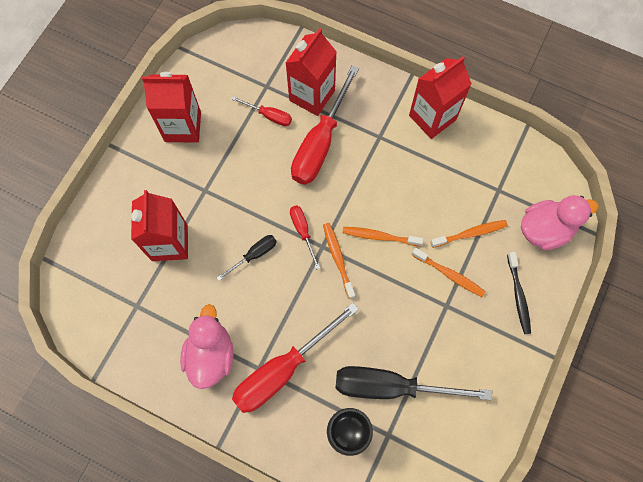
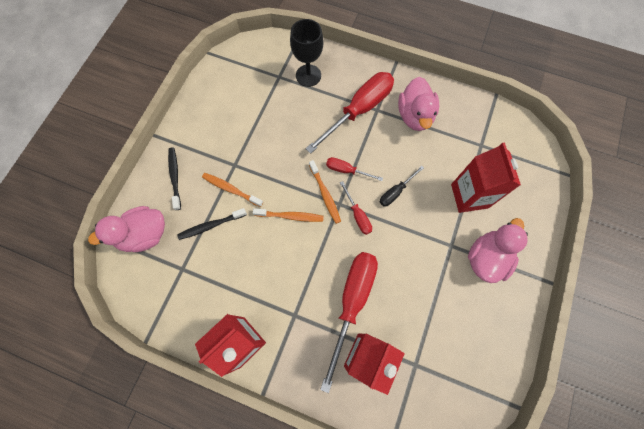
camera: 175 degrees right, 0 degrees up
(170, 174) = (486, 258): none -> pink duck
(183, 127) = (489, 309): red carton -> none
(269, 116) = (406, 329): red screwdriver -> red screwdriver (347, 170)
(391, 387) = (277, 105): black screwdriver -> none
(470, 233) = (211, 225): orange toothbrush -> black toothbrush

